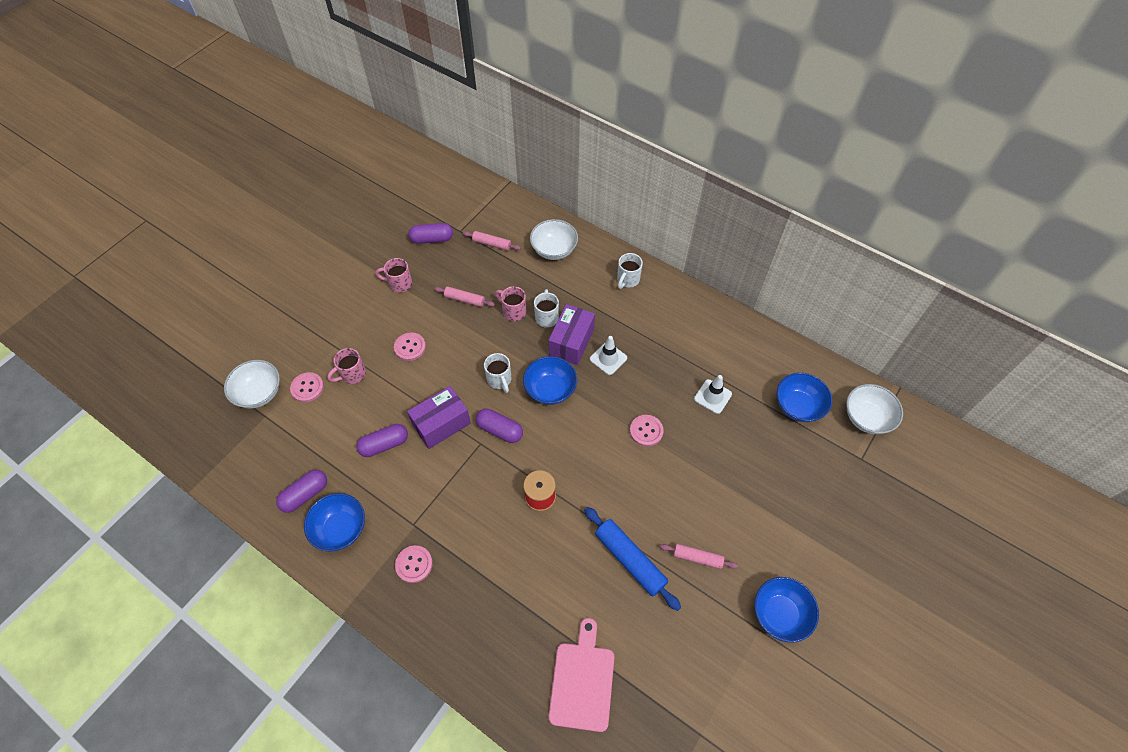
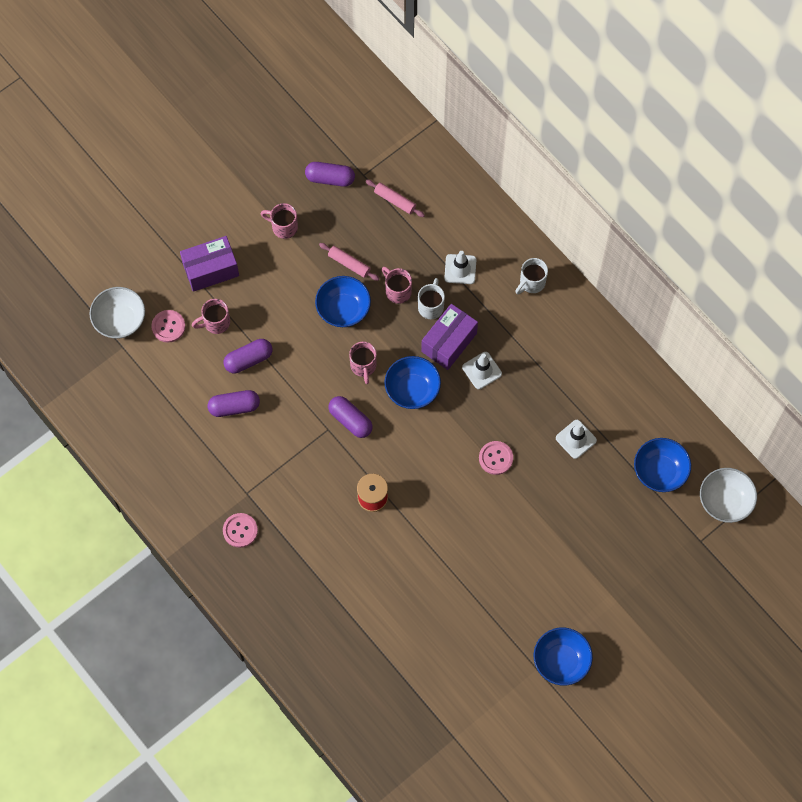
camera: 15 degrees right, 10 degrees up
(305, 494) = (150, 438): purple capsule -> purple capsule (248, 360)
(340, 529) = (178, 480): blue bowl -> blue bowl (343, 309)
(410, 347) = (280, 306): pink button -> none
(441, 424) = (294, 399): purple box -> purple box (211, 270)
(499, 380) = (363, 366): white mug -> pink mug
(554, 250) = (461, 225): white bowl -> none
(563, 283) = (460, 269): none -> white traffic cone
(582, 681) = (366, 669): pink cutting board -> none
(630, 560) = (440, 578): blue rolling pin -> none
(697, 558) = (503, 592): pink rolling pin -> none

